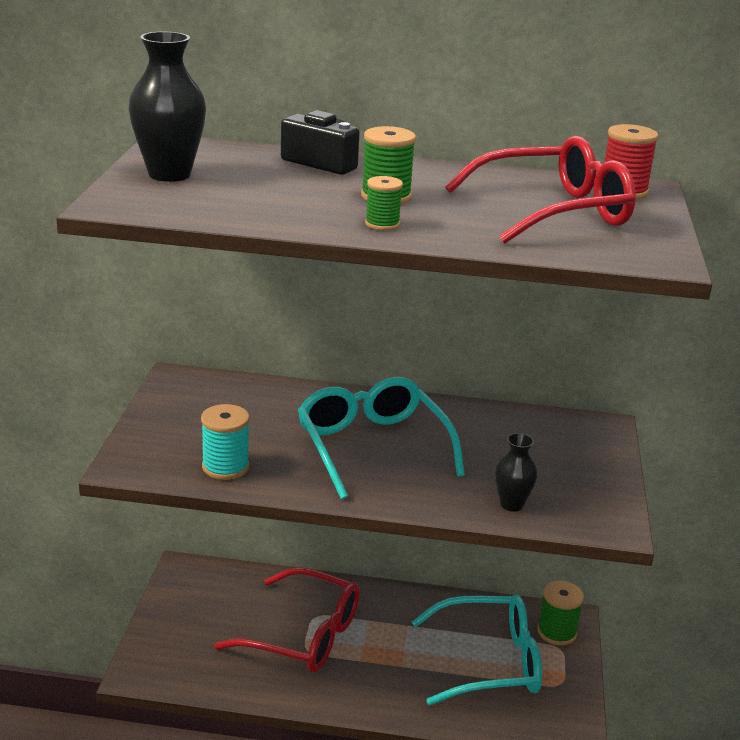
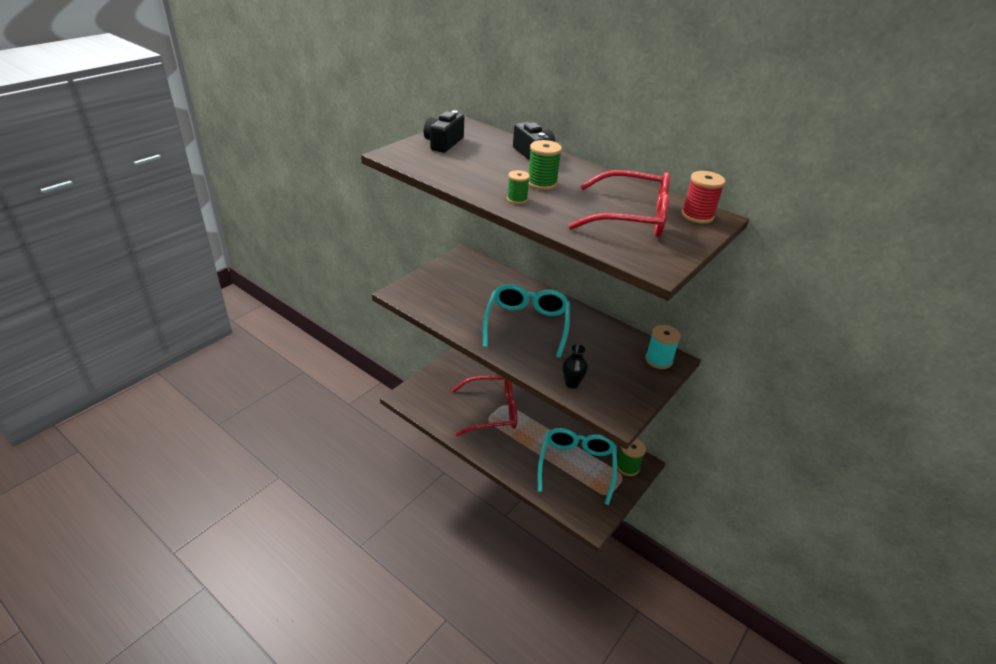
camera: 30 degrees right, 10 degrees up
(169, 174) = (443, 143): black vase -> black camera
(225, 467) = (443, 309): turquoise spool -> turquoise spool (658, 360)
(303, 635) = (492, 411): red glasses -> red glasses turned 60 degrees counterclockwise
(489, 662) = (576, 466): turquoise glasses -> turquoise glasses turned 105 degrees counterclockwise

